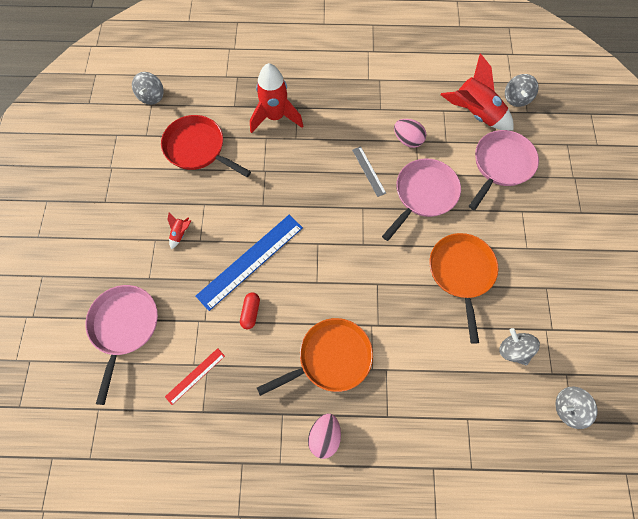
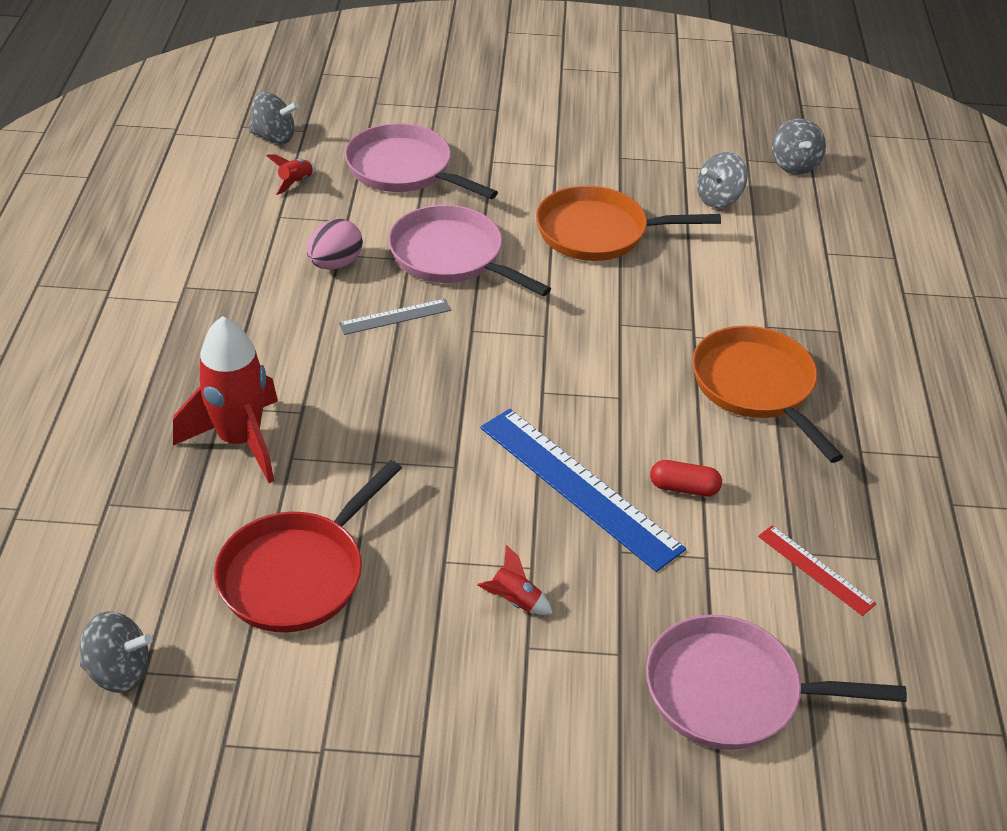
camera: 90 degrees left, 25 degrees down
(324, 436) = (884, 401): pink egg -> none
(475, 114) = (295, 183): red rocket -> red rocket, size x0.42

